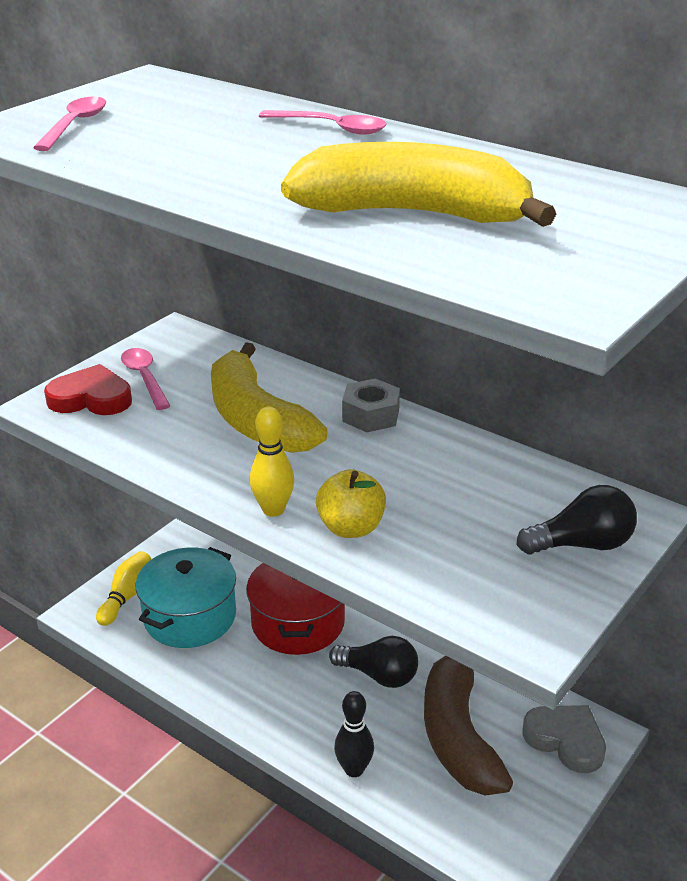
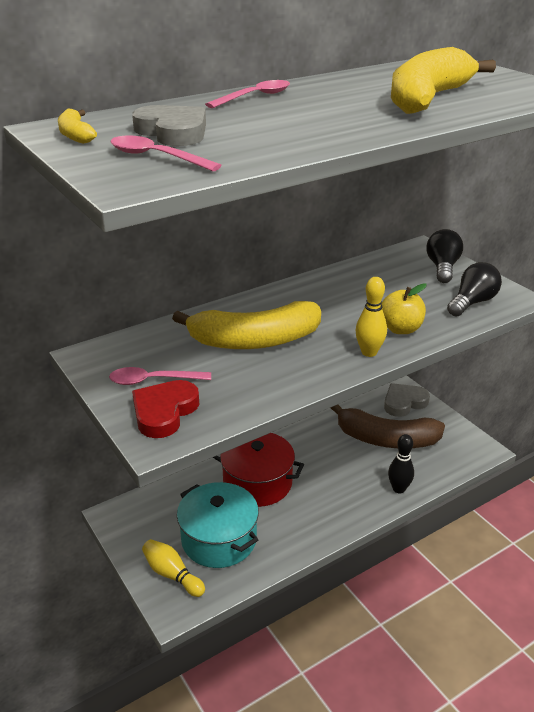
camera: 70 degrees left, 0 degrees up
(130, 88) = (75, 135): none -> yellow banana
(161, 118) = (173, 132): none -> grey heart
(371, 415) = (278, 298): grey nut -> none
(379, 675) = (325, 458): black light bulb -> black light bulb (472, 302)

